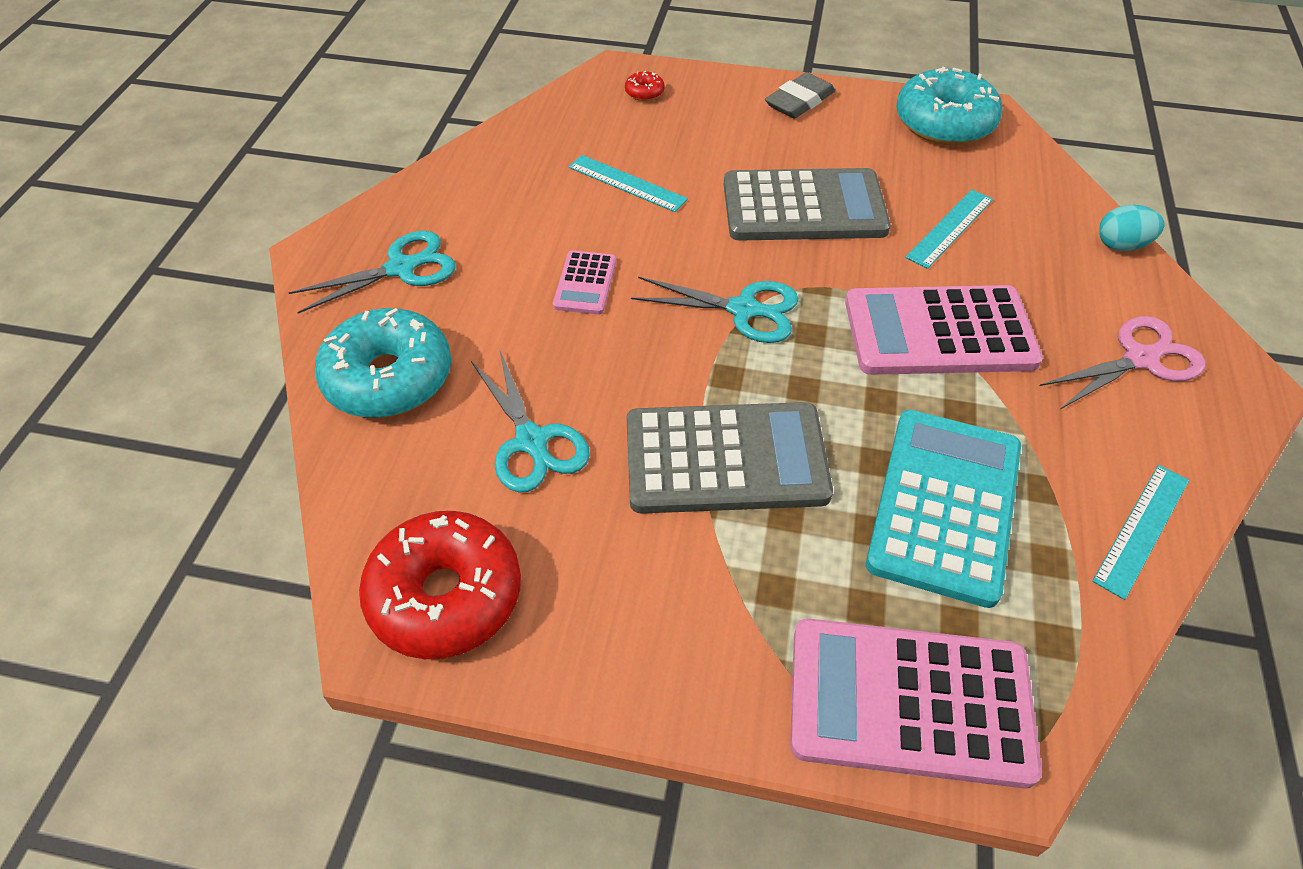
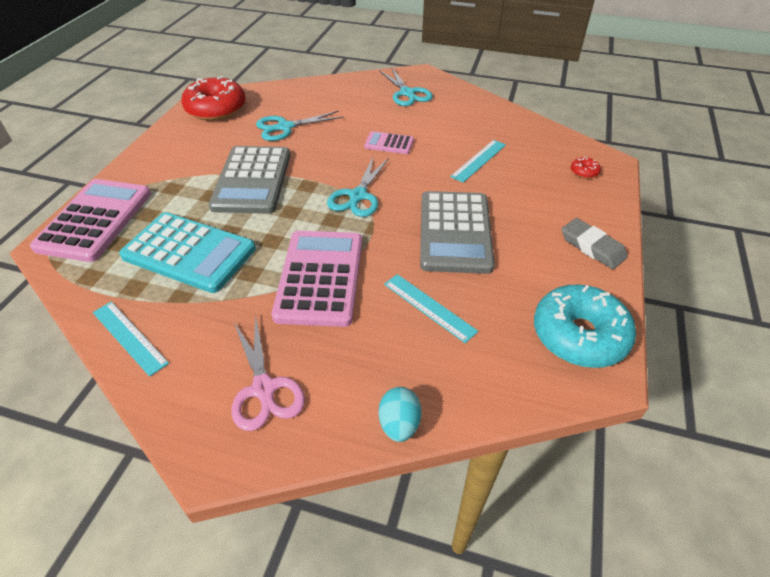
camera: 95 degrees right, 5 degrees down
(388, 378) = (335, 93): turquoise donut -> none

